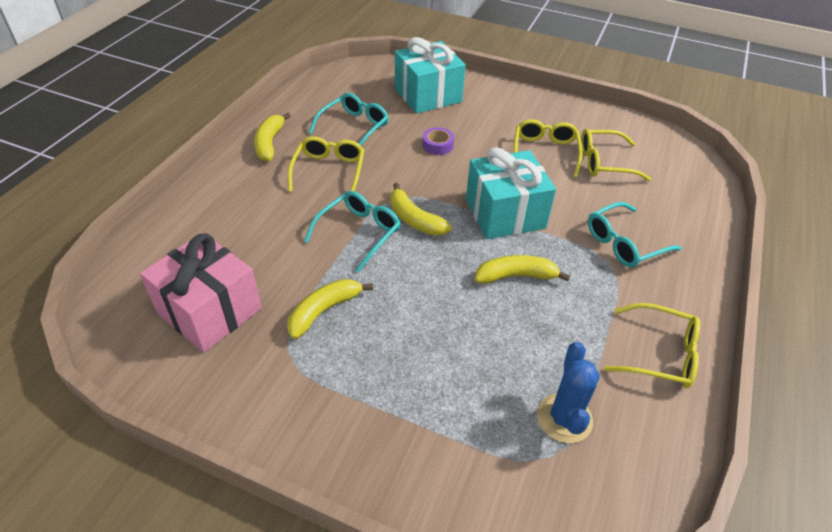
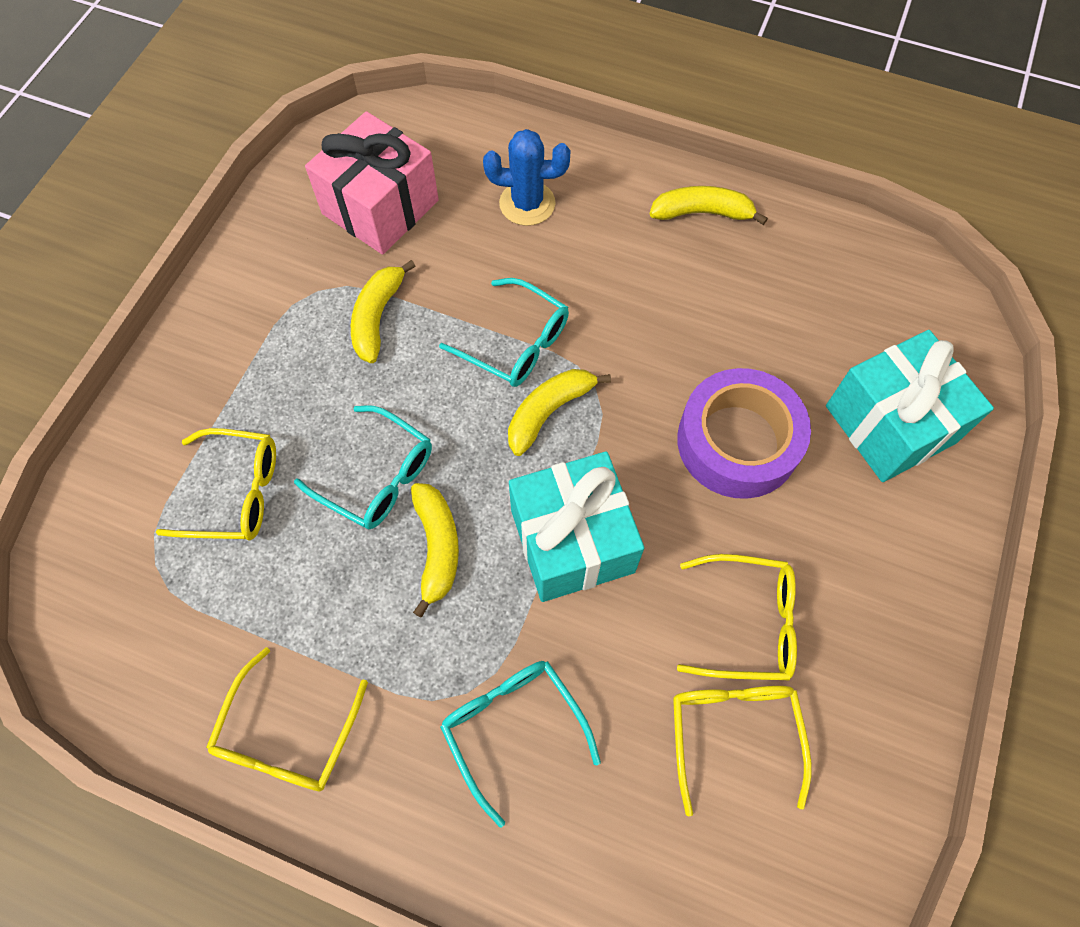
camera: 90 degrees right, 20 degrees up
(324, 311) = (377, 317): yellow banana -> yellow banana turned 120 degrees counterclockwise
(329, 171) = (646, 294): yellow glasses -> yellow glasses (234, 492)
(353, 128) = (763, 316): turquoise glasses -> turquoise glasses (376, 476)
(437, 145) = (737, 442): purple tape -> purple tape, size x2.28
(564, 418) = (201, 586): blue cactus -> blue cactus (527, 203)

